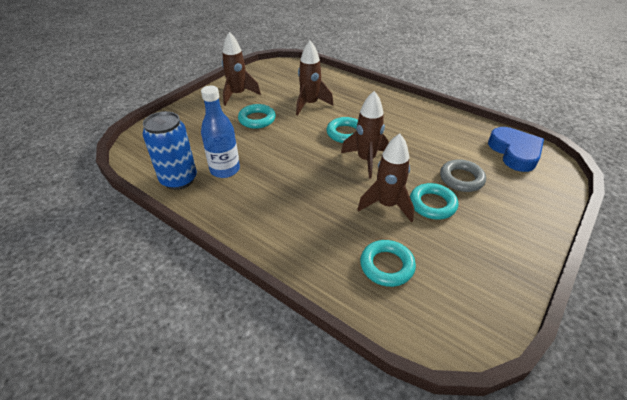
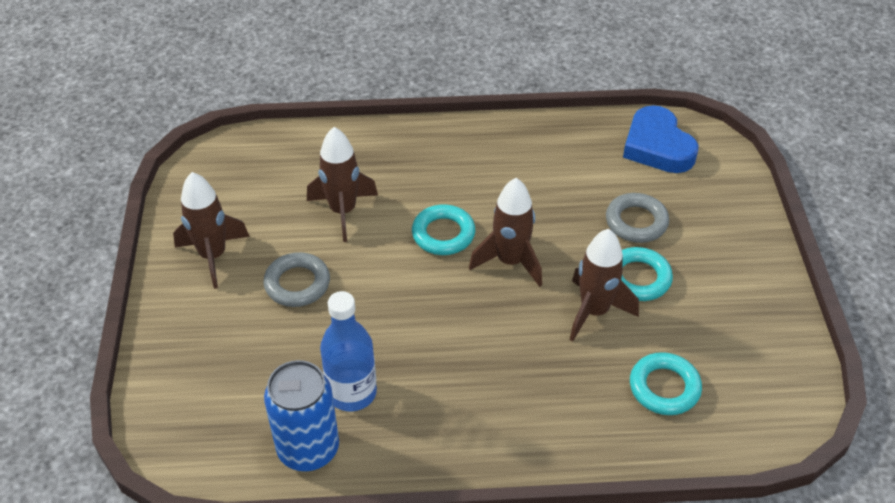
camera: 40 degrees left, 5 degrees up
(257, 119) = (297, 284): turquoise ring -> grey ring
(515, 152) = (657, 146): blue heart -> blue heart turned 150 degrees counterclockwise

